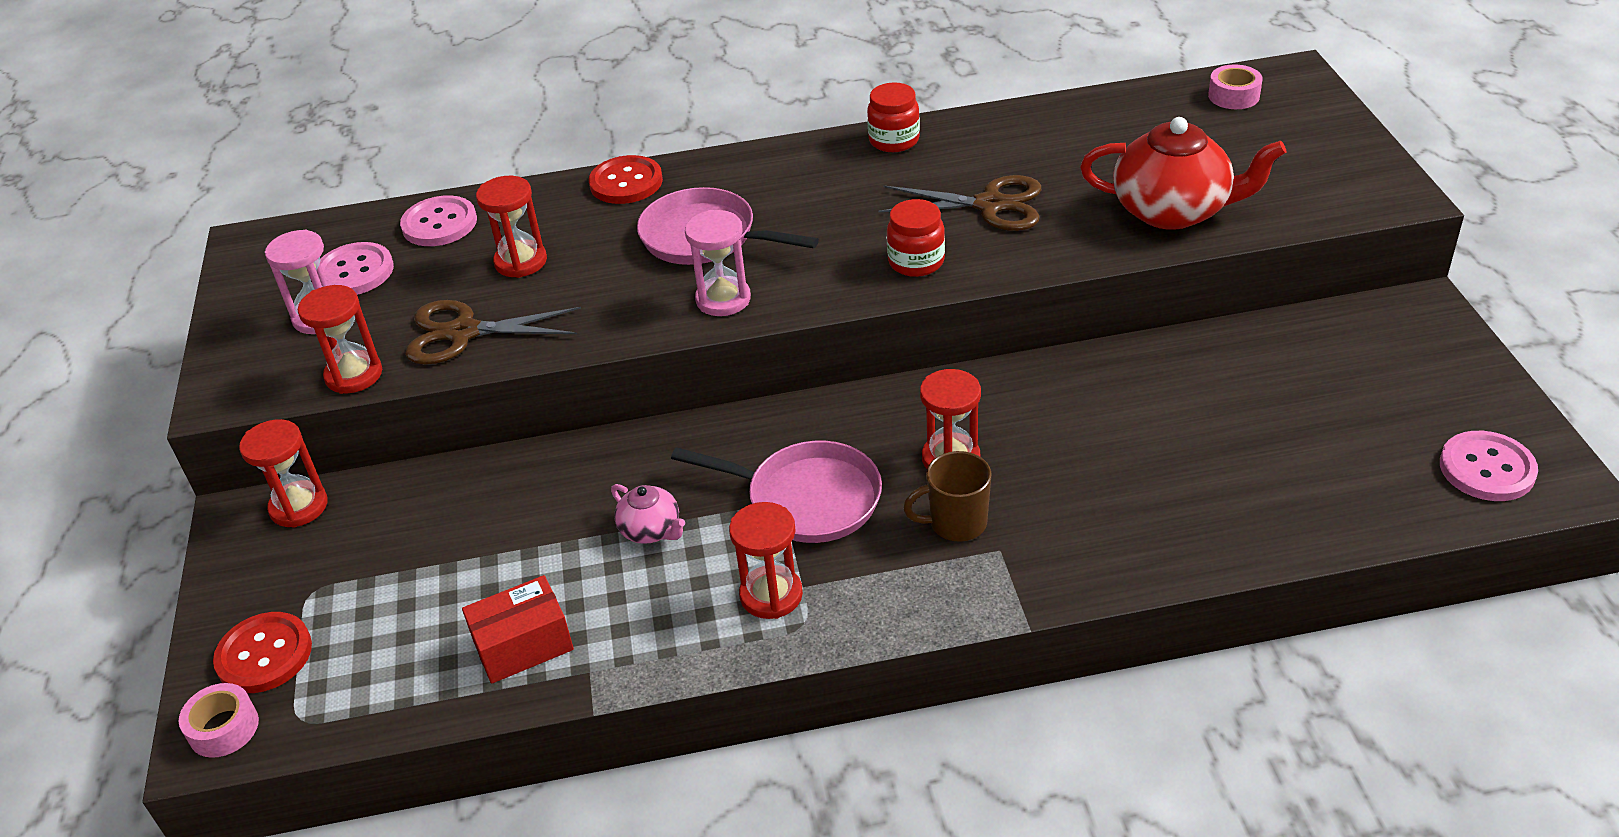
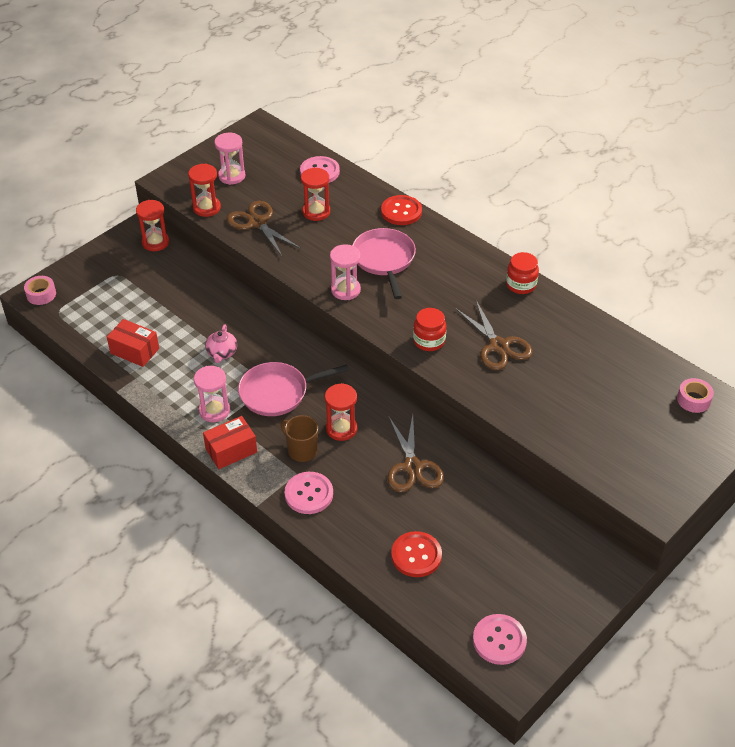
camera: 50 degrees right, 5 degrees up
(264, 655) = (79, 282): red button -> red button (416, 555)
(354, 272) = (267, 167): pink button -> pink button (309, 494)
(771, 595) = (214, 410): red hourglass -> pink hourglass
(807, 499) = (278, 392): pink pan -> pink pan turned 90 degrees clockwise
(880, 611) = (231, 450): none -> red box
(1093, 416) = (412, 467): none -> brown scissors
(1173, 211) = (557, 418): red teapot -> none

